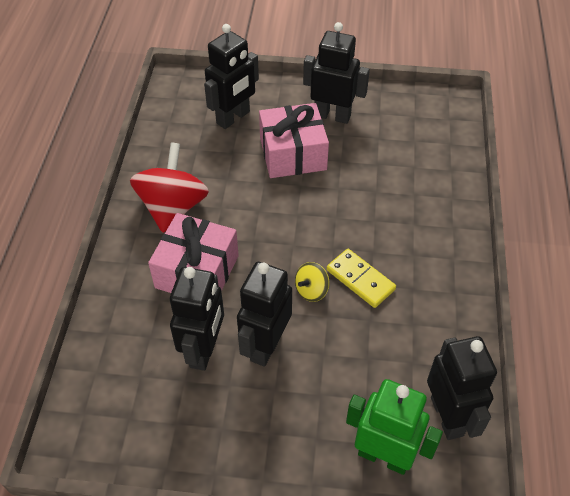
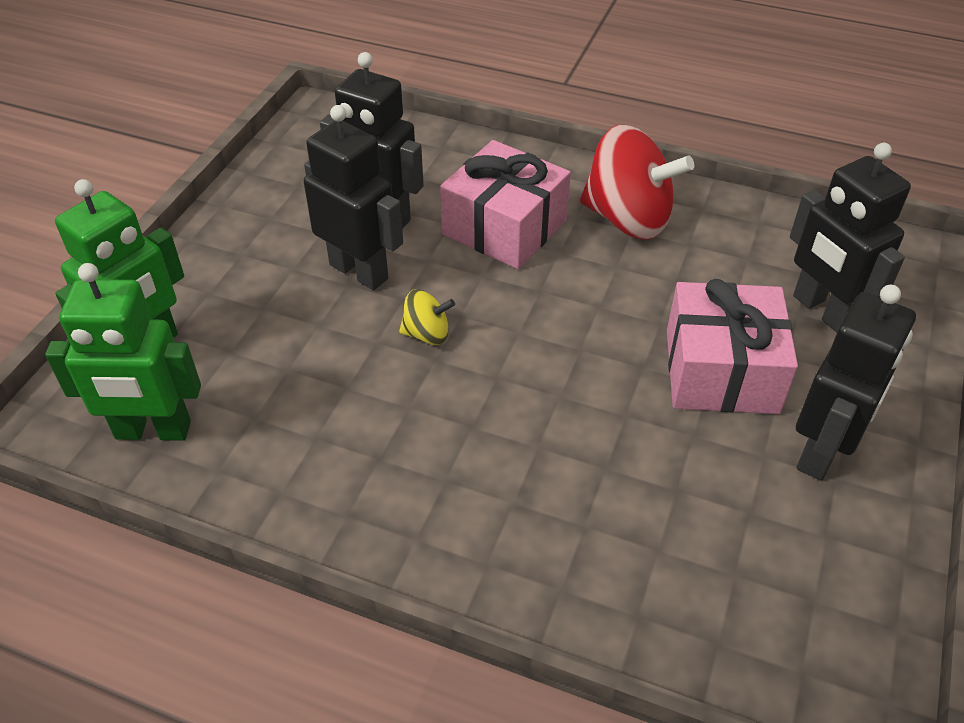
camera: 105 degrees right, 5 degrees down
(311, 290) = (427, 334): yellow spinning top -> yellow spinning top turned 120 degrees clockwise
(360, 280) = (423, 394): yellow domino -> none
(447, 416) = (153, 431): black robot -> green robot

